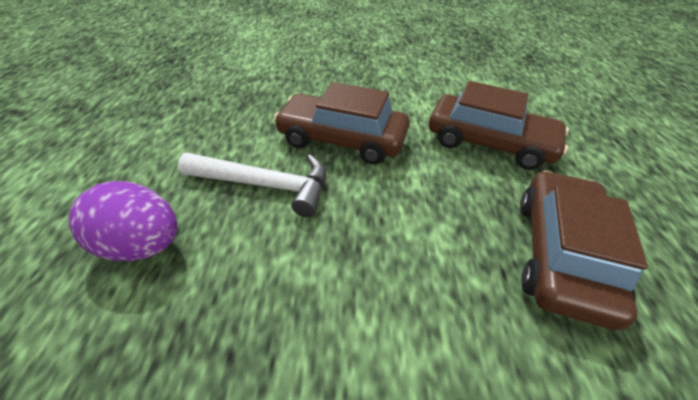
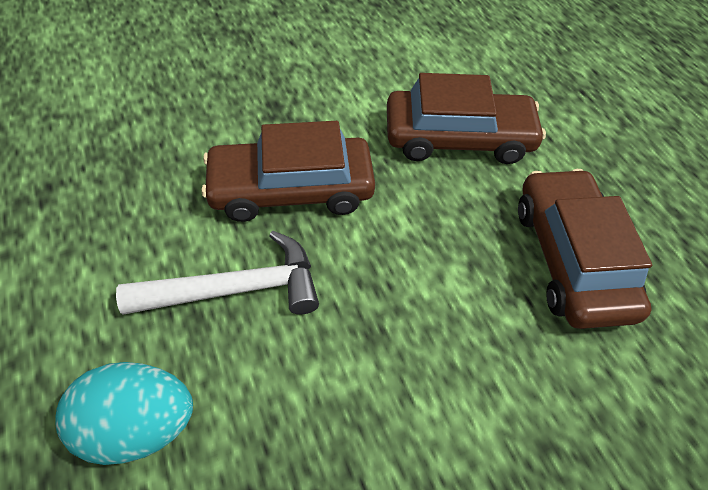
camera: 25 degrees left, 10 degrees up
(141, 246) = (139, 426): purple egg -> turquoise egg

